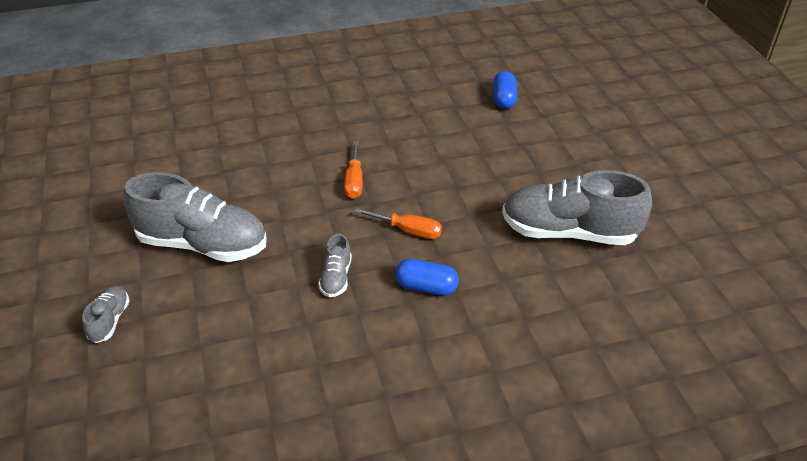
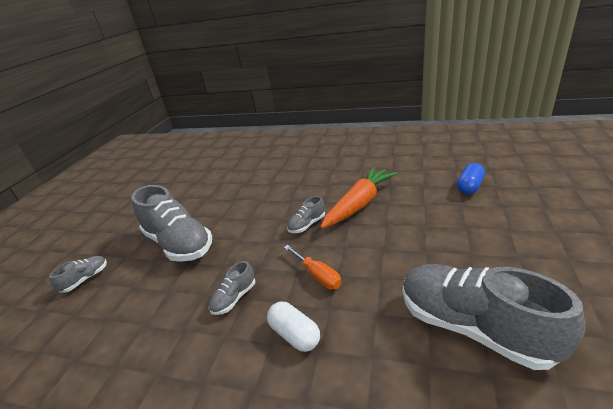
camera: 35 degrees right, 10 degrees down
(354, 181) = (307, 225): orange screwdriver -> grey shoe
(398, 143) = (359, 204): none -> orange carrot
(426, 287) = (295, 334): blue capsule -> white capsule

